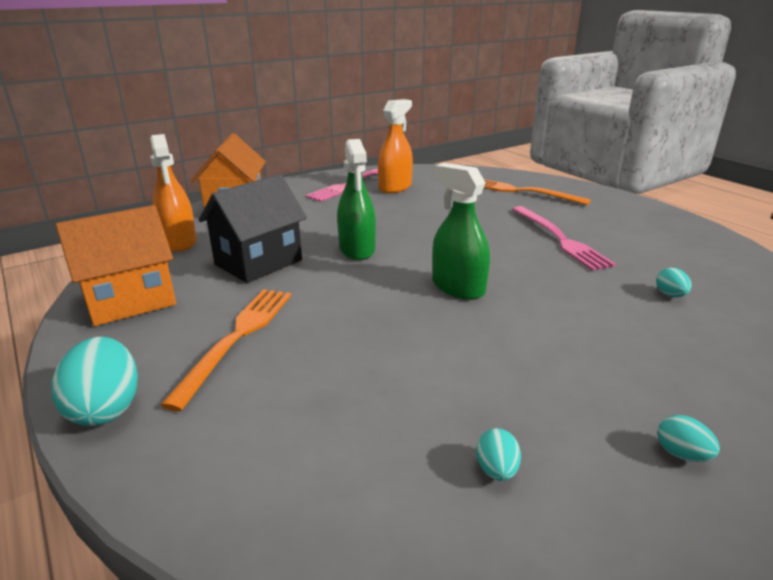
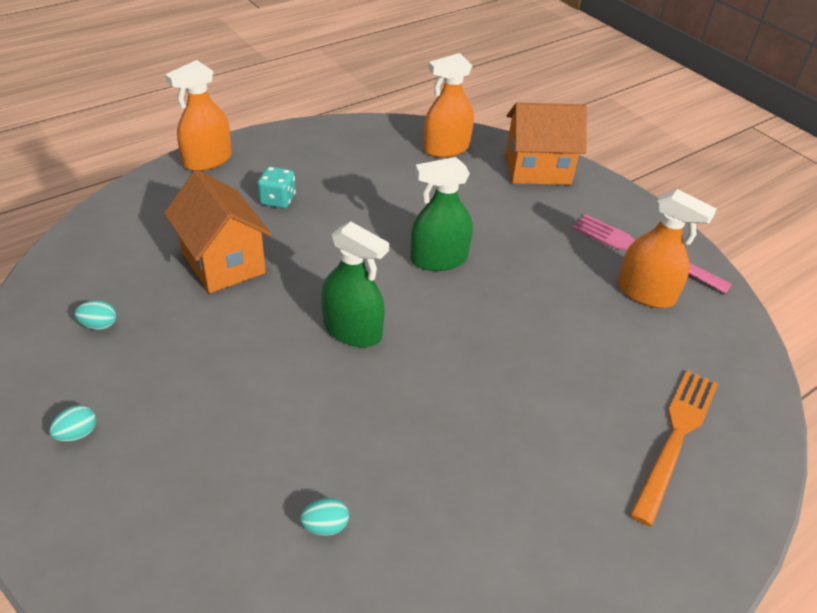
camera: 85 degrees right, 15 degrees up
(106, 408) = (207, 160): turquoise egg -> orange spray bottle
(130, 301) = (337, 144): orange house -> orange house (223, 262)
(237, 338) = (278, 200): orange fork -> turquoise dice
(258, 262) = (405, 198): black house -> none
(458, 287) = (352, 330): green spray bottle -> green spray bottle turned 75 degrees clockwise
(560, 239) = (488, 448): pink fork -> none

